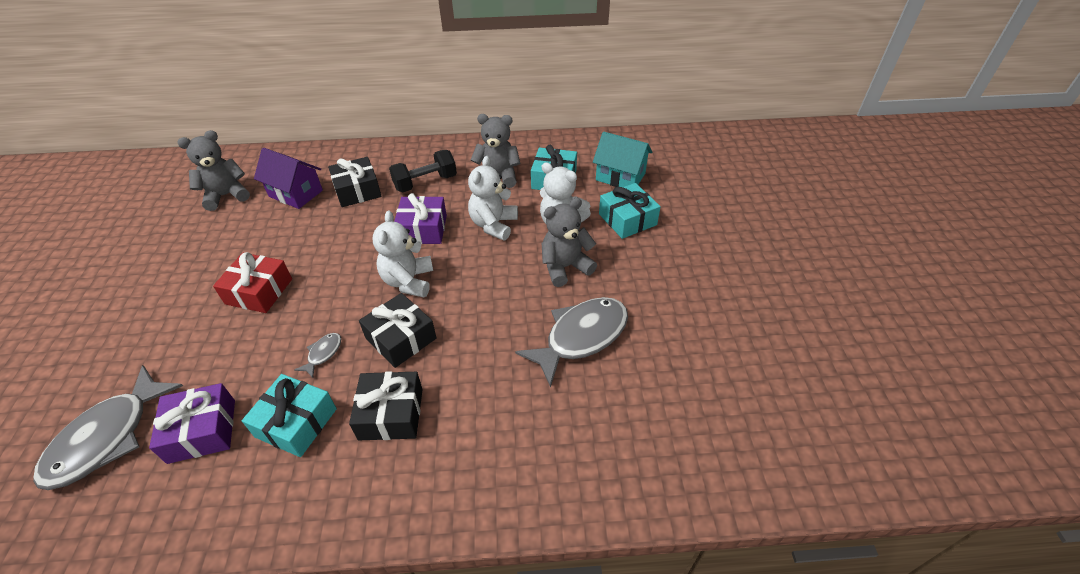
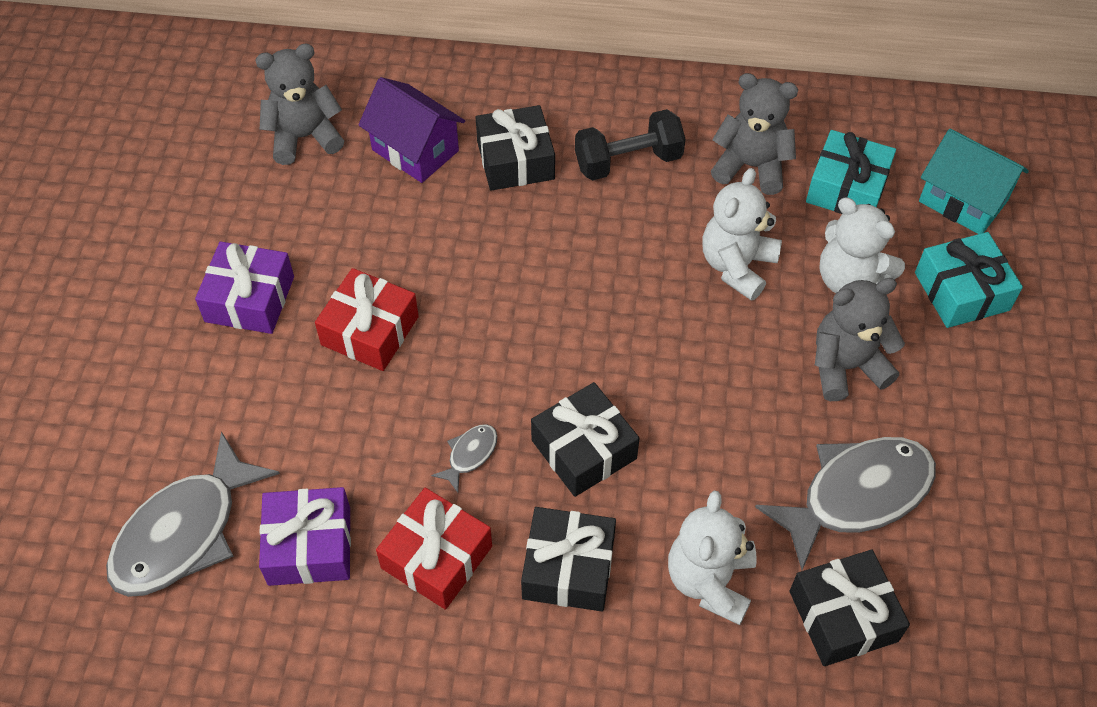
camera: 10 degrees right, 10 degrees up
(296, 423) = (436, 557): turquoise gift -> red gift
(408, 281) = (596, 351): white teddy bear -> white teddy bear (710, 581)
(423, 229) = (621, 256): purple gift -> purple gift (249, 299)
(582, 412) = (843, 616): none -> black gift

